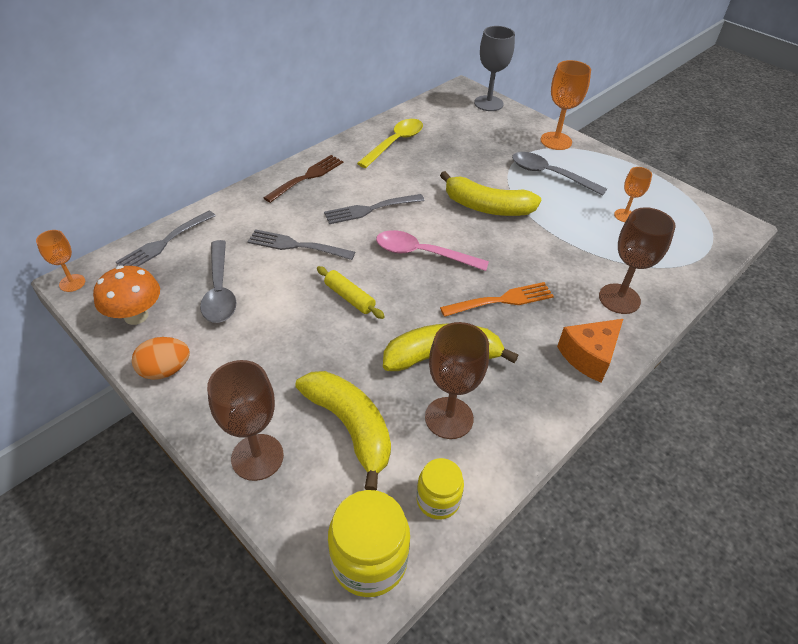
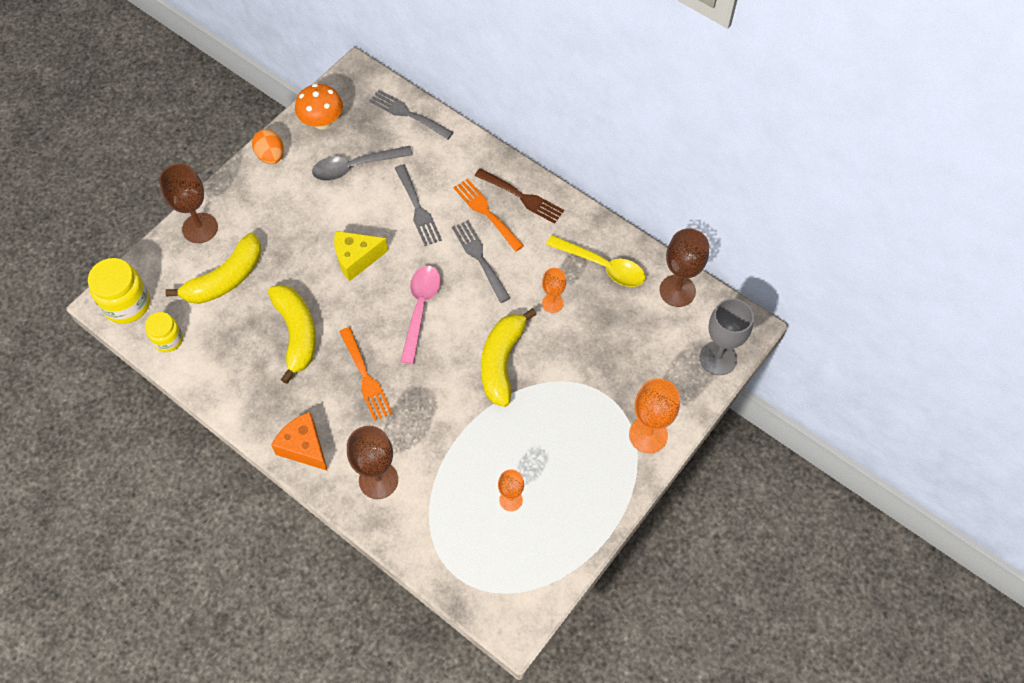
camera: 85 degrees right, 15 degrees up
(72, 283) = (353, 71): orange goblet -> orange goblet (552, 303)
(296, 245) = (417, 208): grey fork -> grey fork turned 150 degrees clockwise
(317, 200) = (486, 212): none -> orange fork
(349, 298) = (356, 259): yellow rolling pin -> yellow cheese
(449, 418) = (236, 342): brown goblet -> brown goblet (677, 291)
(550, 175) = (574, 425): grey spoon -> none

